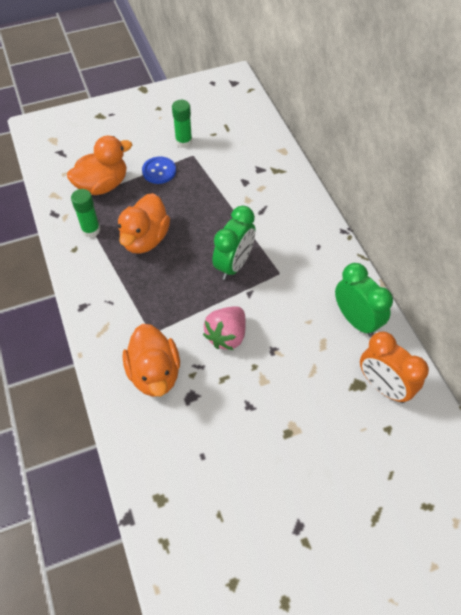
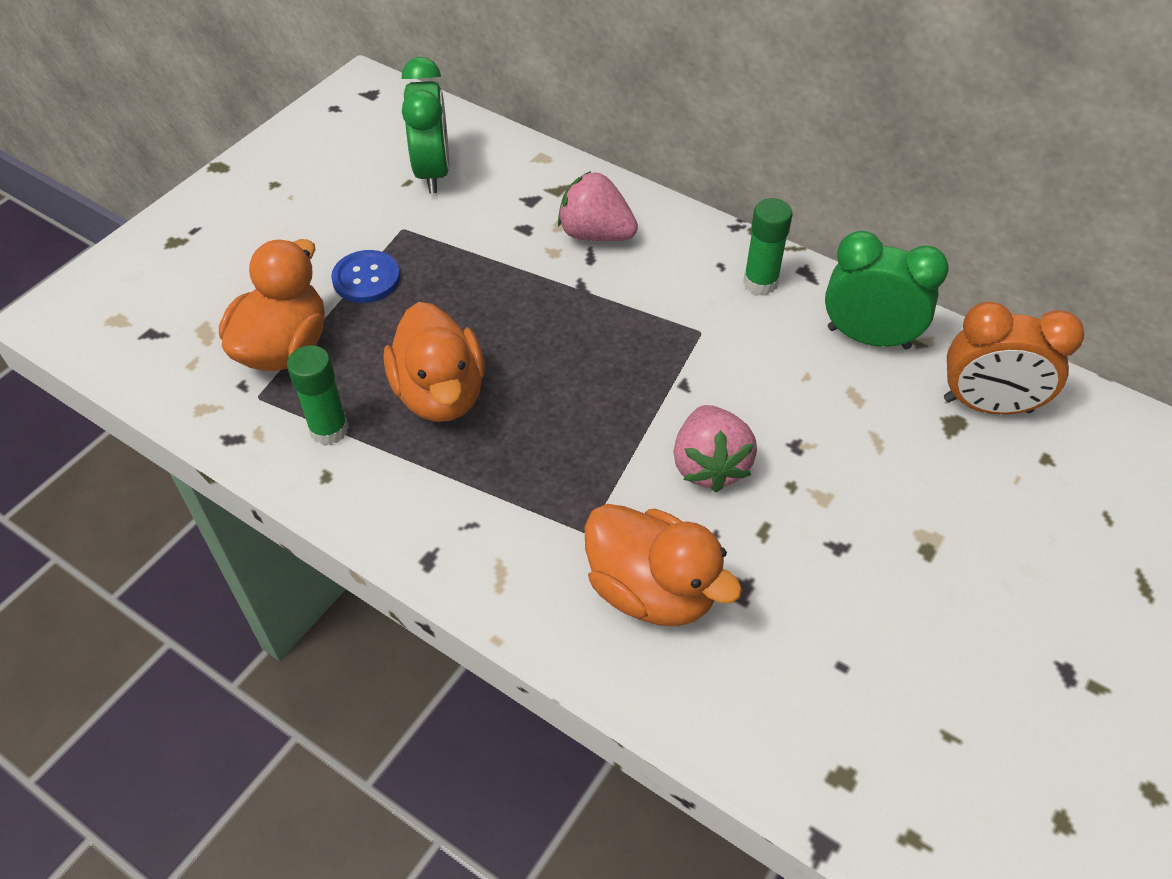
camera: 35 degrees left, 5 degrees down
(184, 142) = (367, 215): green glue stick -> green glue stick (760, 282)
(234, 265) = (622, 356): green clock -> green clock (433, 172)
(273, 201) = (595, 234): none -> pink strawberry

